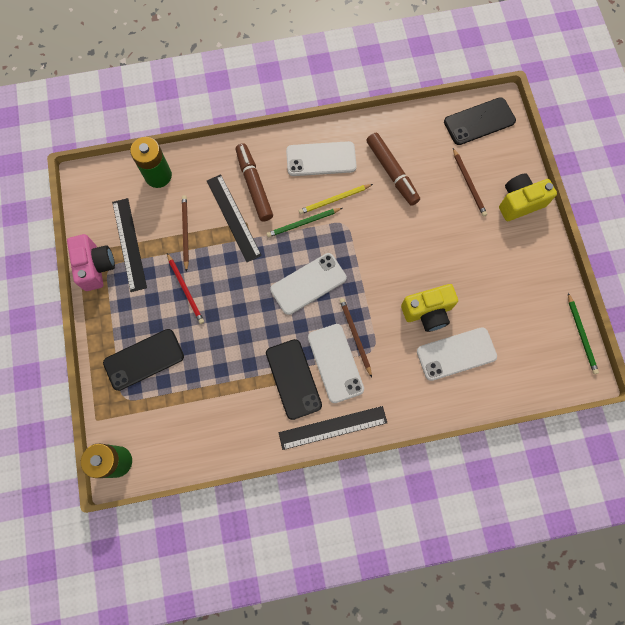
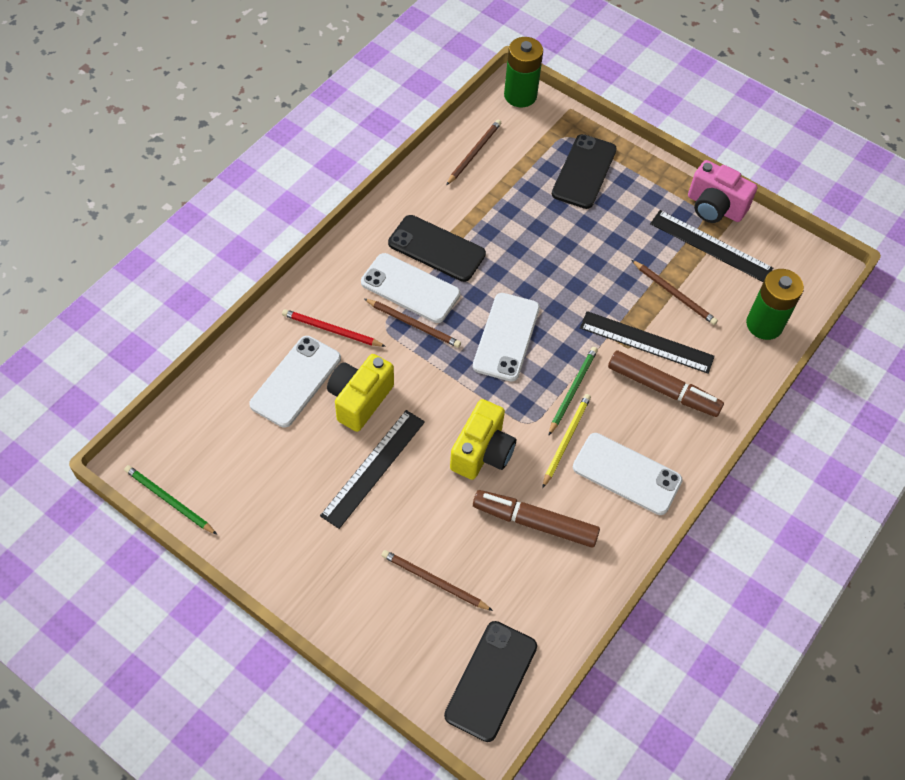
camera: 135 degrees right, 15 degrees down
(185, 289) = (614, 247): red pencil -> red pencil (331, 330)
(198, 436) = (474, 153): none -> brown pencil
(321, 159) = (627, 474): white phone -> white phone turned 75 degrees clockwise
(333, 428) = (362, 237): black ruler -> black ruler (373, 468)
(520, 202) = (353, 606): yellow camera -> yellow camera (482, 452)

